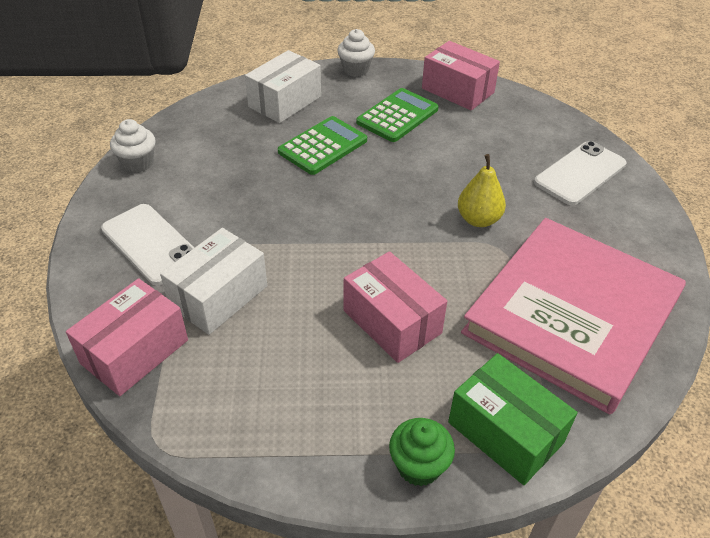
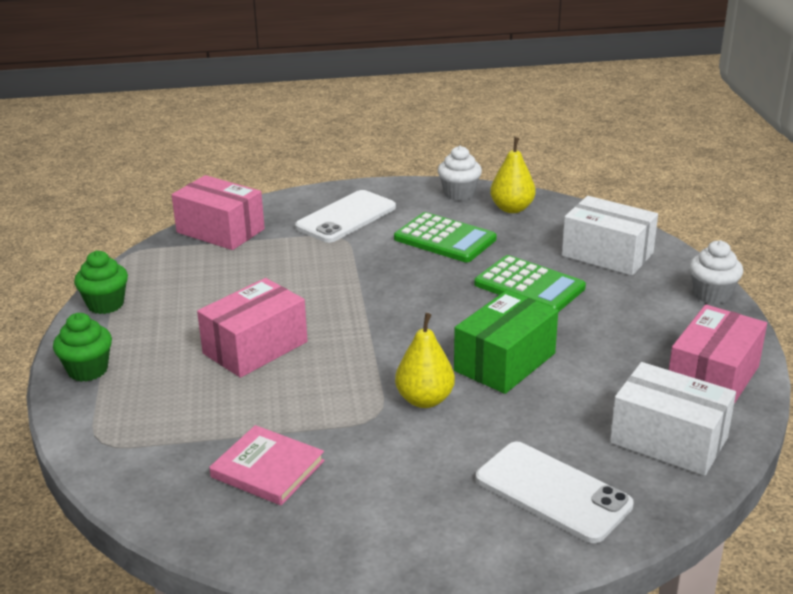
camera: 85 degrees right, 15 degrees down
(185, 136) = (512, 208): none -> yellow pear
(219, 296) = (284, 256): white box -> white box (668, 440)
(280, 461) = (105, 304): none -> green cupcake
(397, 116) = (619, 332): green calculator -> green calculator (445, 239)
(505, 432) = (114, 418): green box -> green box (505, 362)
(572, 315) = (267, 469): pink book -> pink book, size x0.41

